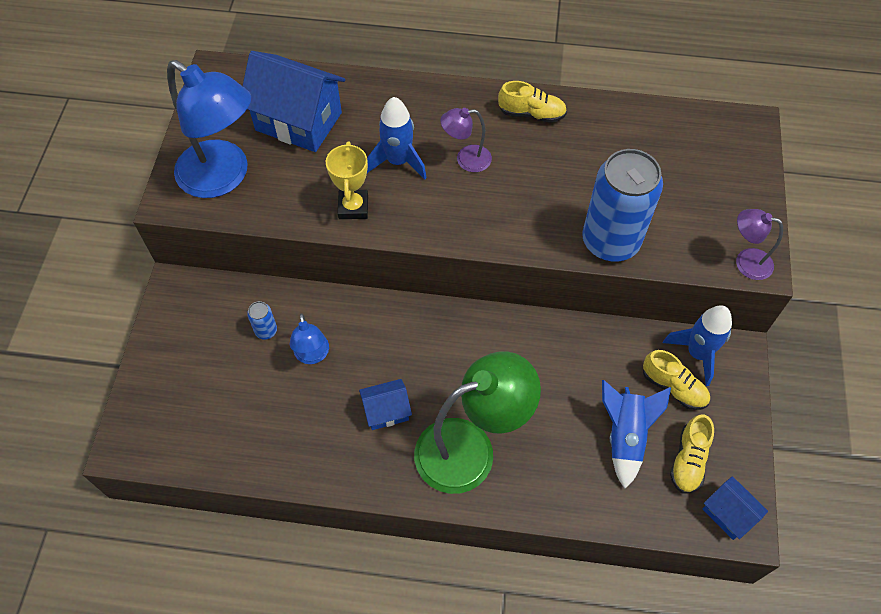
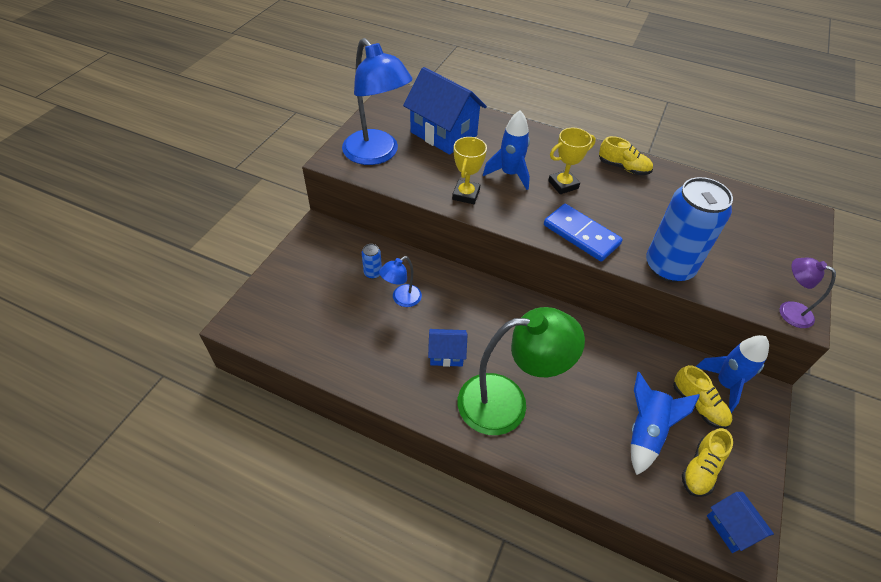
camera: 15 degrees right, 10 degrees down
(312, 355) = (401, 299): blue lamp -> blue lamp turned 45 degrees clockwise
(466, 159) = (563, 185): purple lamp -> yellow trophy
(503, 226) = (581, 234): none -> blue domino

